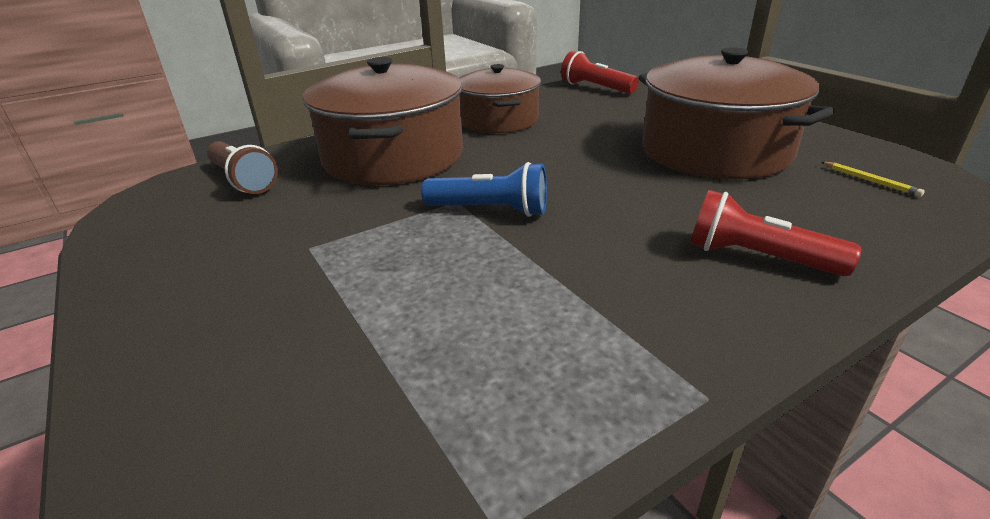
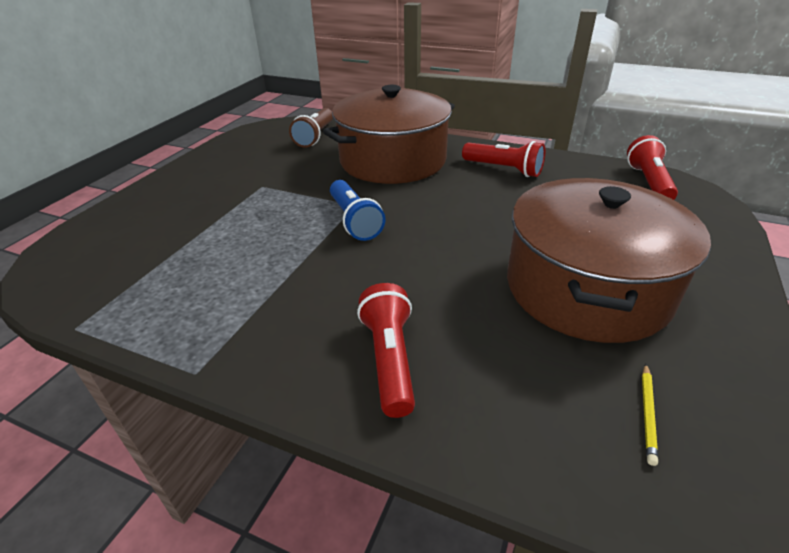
camera: 55 degrees right, 5 degrees up
(498, 120) = (504, 169): brown pot -> red flashlight

